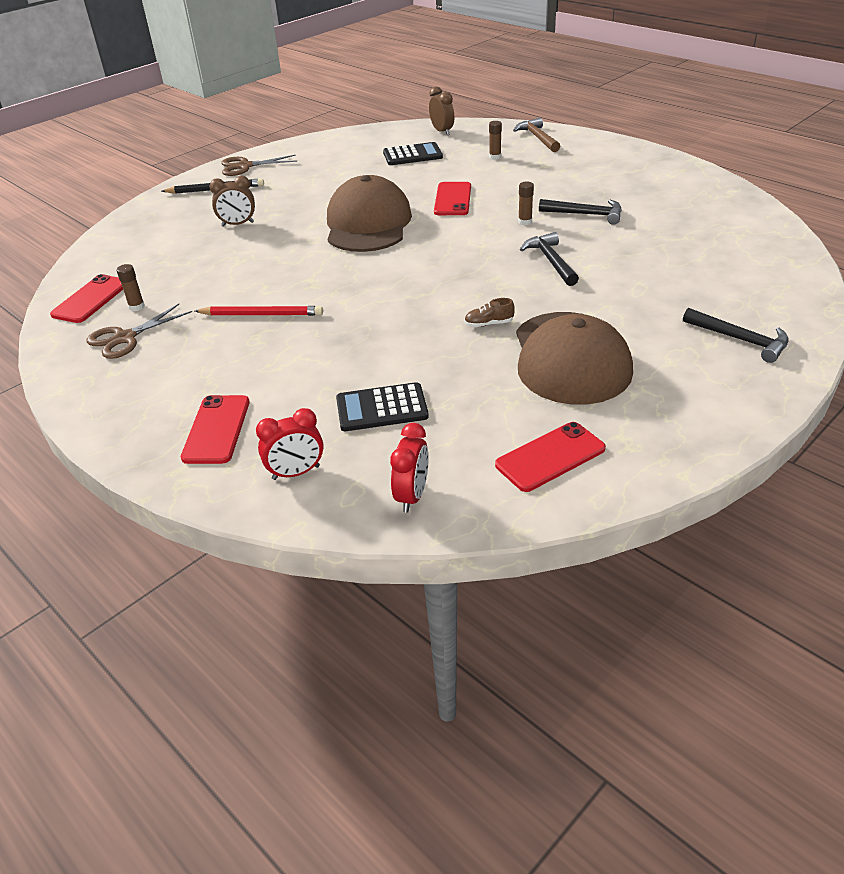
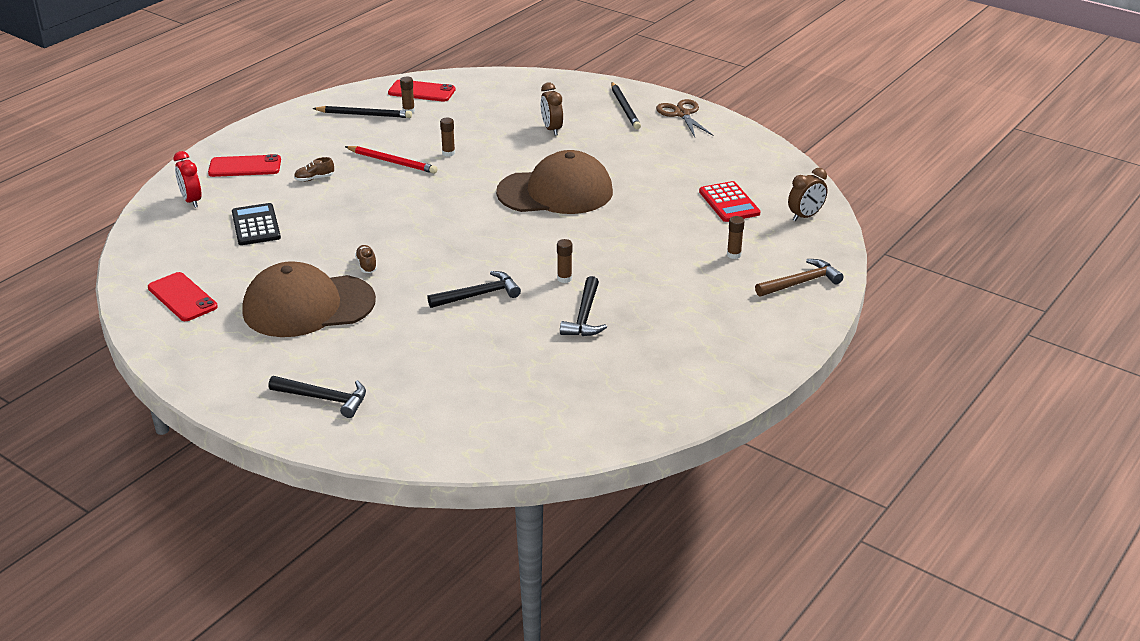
camera: 80 degrees right, 5 degrees down
(125, 338) = (364, 115): brown scissors -> black pencil
(259, 280) = (448, 153): none -> brown glue stick
(261, 314) = (392, 162): red pencil -> red pencil turned 60 degrees counterclockwise
(277, 368) = (314, 178): none -> brown shoe
(412, 155) = (729, 203): black calculator -> red calculator
(412, 496) = (156, 245): red clock -> none
(453, 199) = (615, 234): red phone -> none
(740, 339) = (324, 398): black hammer -> black hammer turned 105 degrees counterclockwise

